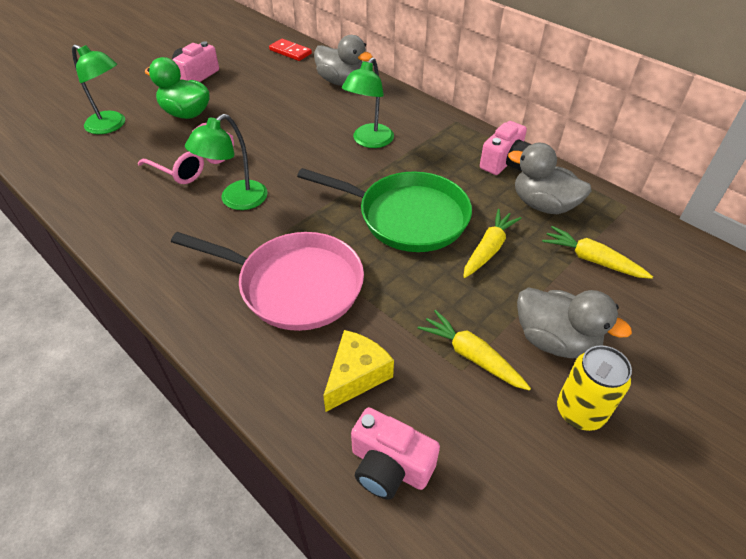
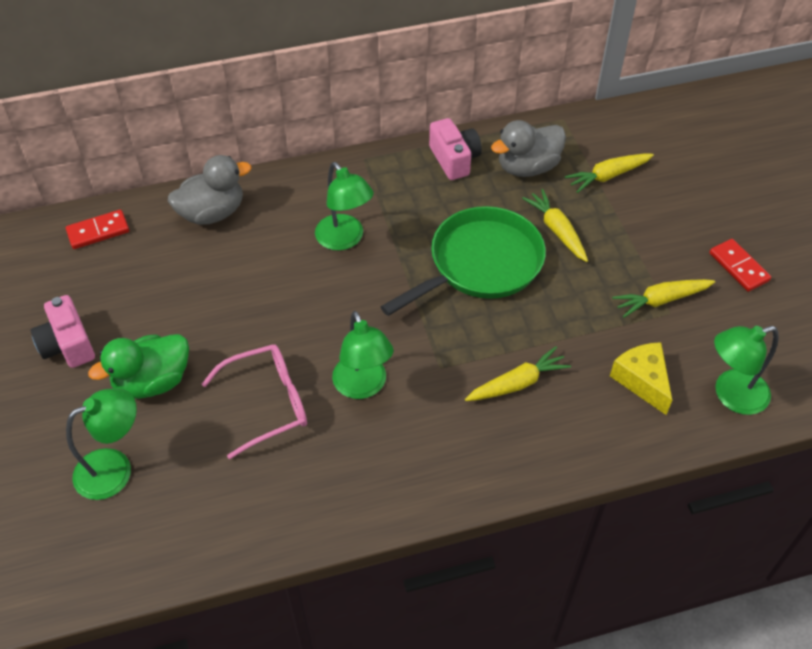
camera: 60 degrees left, 5 degrees up
(294, 285) = (517, 383): pink pan -> yellow carrot
(389, 466) = (731, 395): pink camera -> green lamp
(555, 340) = (673, 244): grey duck -> none
(580, 412) = (739, 267): yellow can -> red domino

